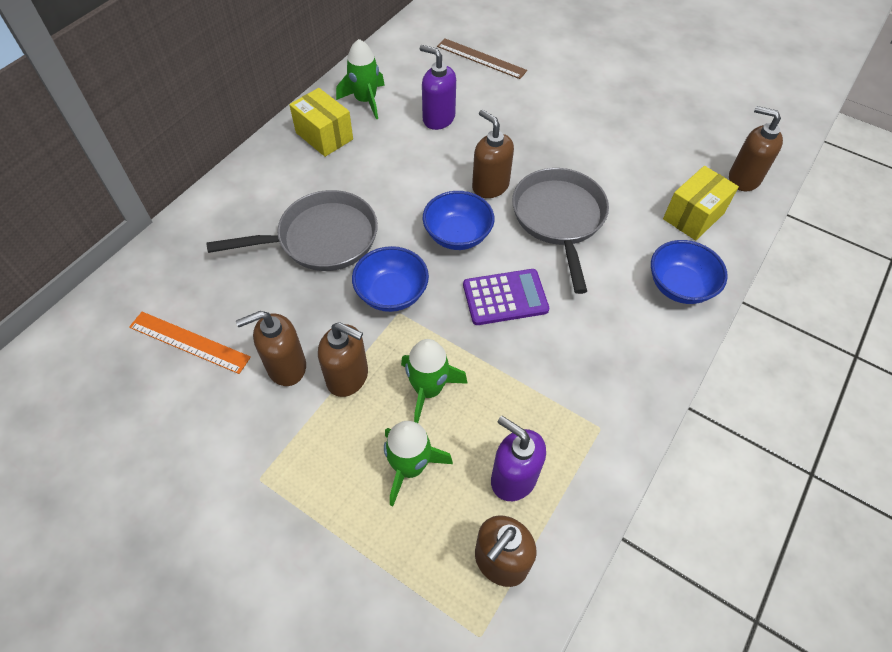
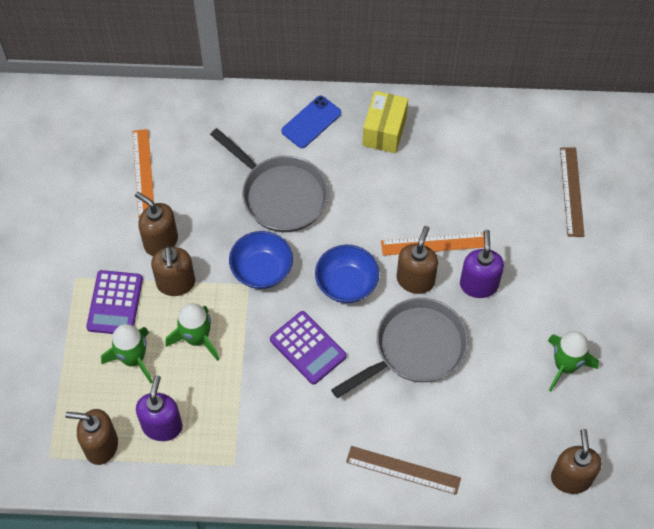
camera: 60 degrees right, 5 degrees up
(266, 179) = (311, 122): none -> blue phone
(325, 451) = (115, 303): none -> purple calculator
(365, 101) = (447, 135): green rocket -> green rocket (565, 366)
(438, 118) = (466, 200): purple soap dispenser -> purple soap dispenser (479, 284)
(463, 158) = (434, 244): none -> orange ruler
(679, 286) = (403, 470): blue bowl -> brown ruler
(693, 216) = (492, 452): yellow box -> none

